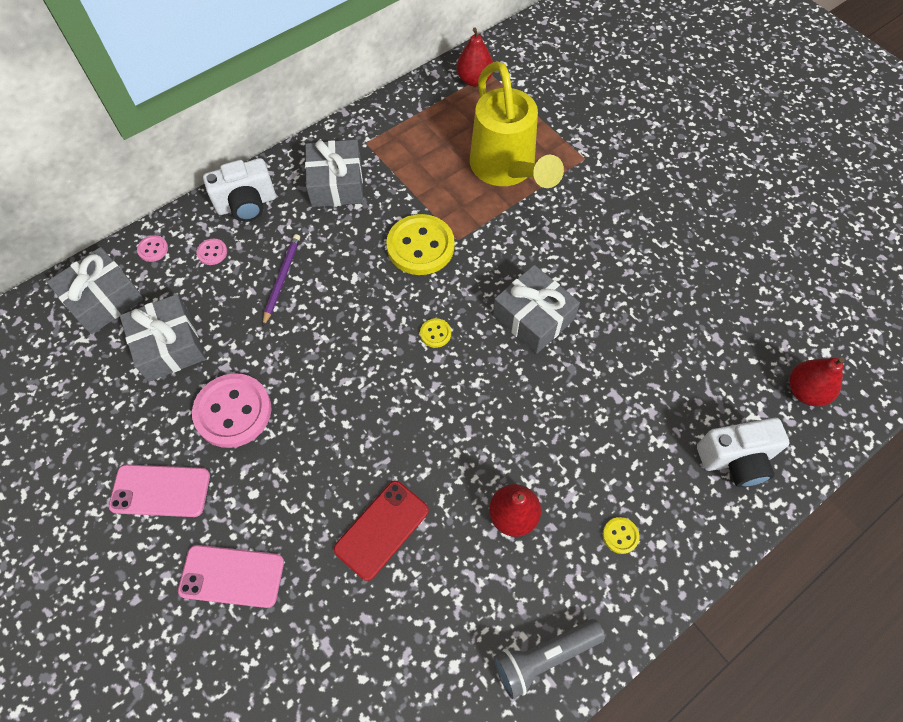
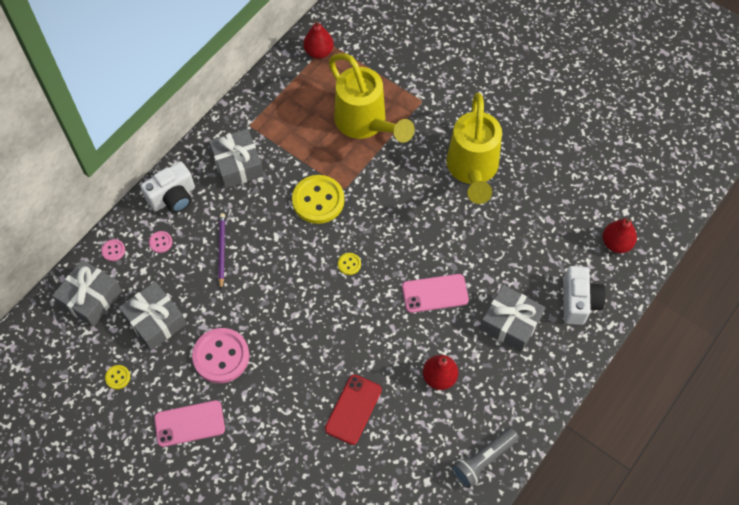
camera: 15 degrees left, 0 degrees up
(232, 576) = (261, 465): pink phone -> pink phone (435, 293)
(533, 317) = (416, 235): grey gift -> grey gift (510, 323)
(620, 535) = (513, 372): yellow button -> yellow button (118, 377)
(628, 254) = (472, 171): none -> yellow watering can
(735, 459) = (578, 302): white camera -> white camera turned 60 degrees counterclockwise

